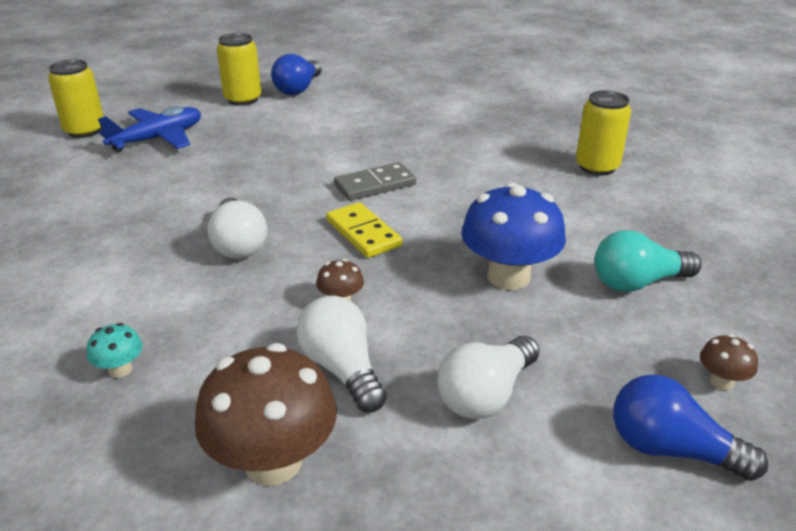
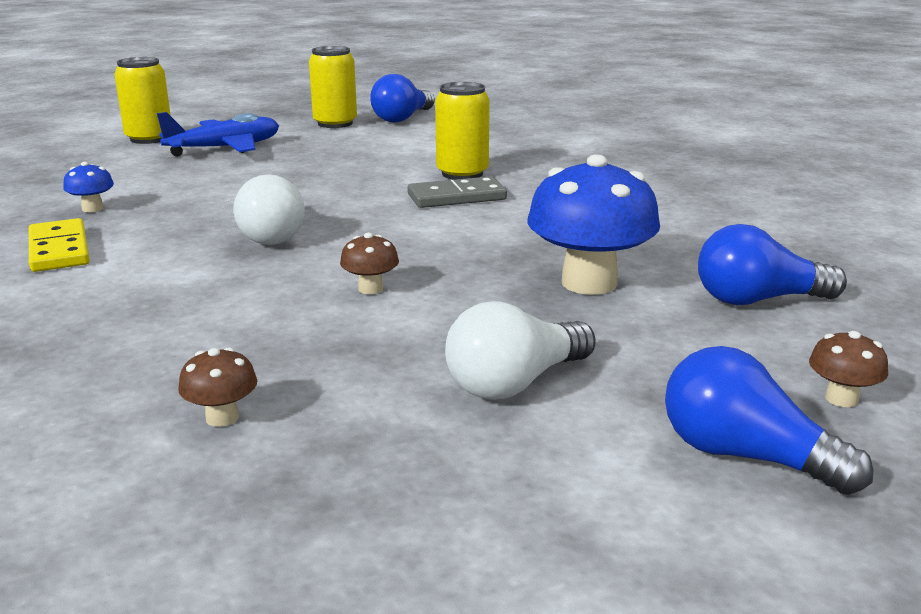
camera: 10 degrees right, 10 degrees down
(69, 226) = (92, 208): none -> blue mushroom
(120, 369) = (87, 325): turquoise mushroom -> none
(273, 462) = (222, 417): brown mushroom -> brown mushroom, size x0.45
(342, 369) = (345, 346): white light bulb -> none
(363, 233) = (424, 235): yellow domino -> yellow domino (59, 250)
(597, 167) = (743, 198): yellow can -> yellow can (462, 173)
(638, 283) = (758, 300): turquoise light bulb -> blue light bulb

